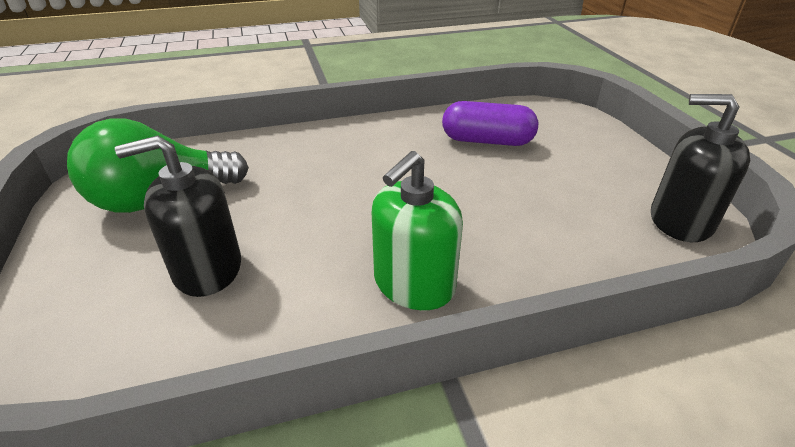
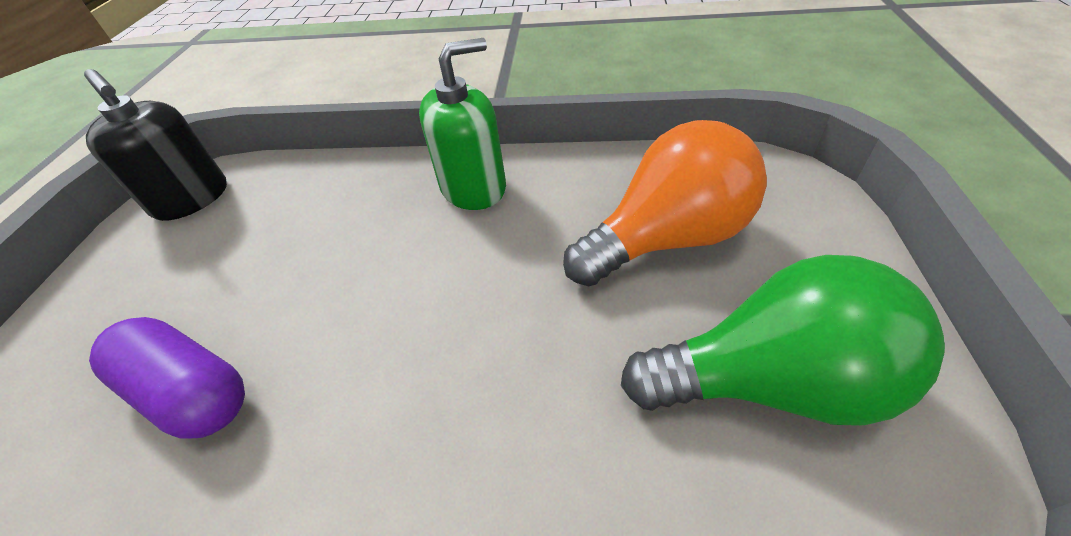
camera: 155 degrees left, 10 degrees up
(207, 269) = (667, 239): black soap dispenser -> orange light bulb

